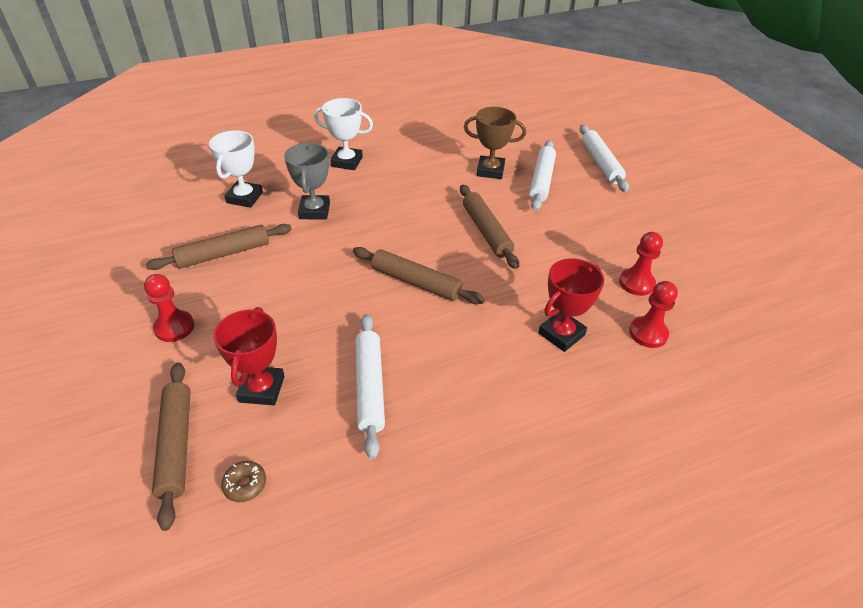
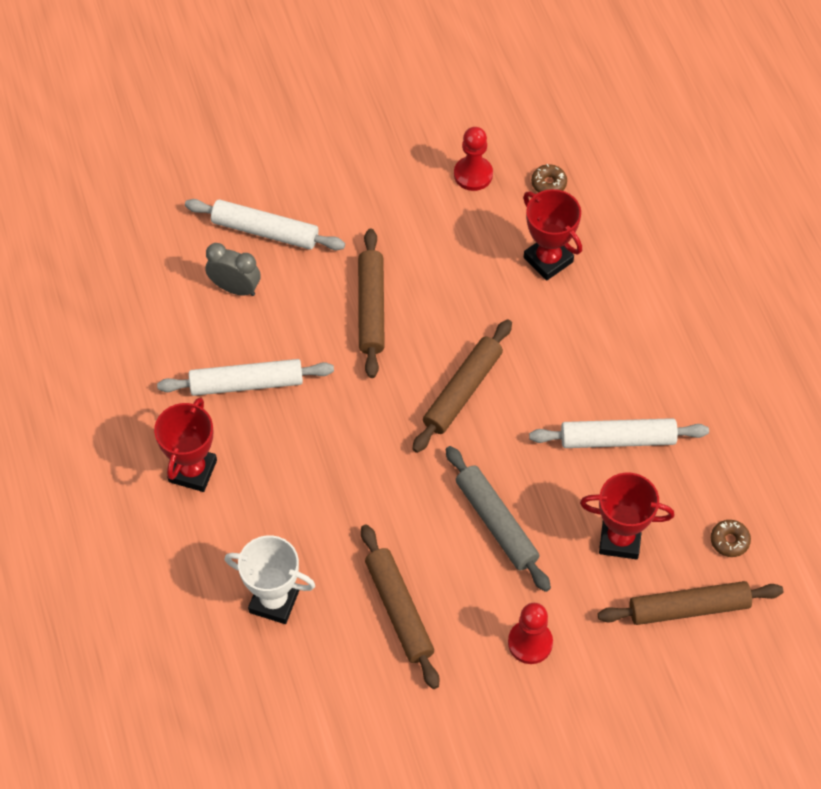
camera: 85 degrees left, 15 degrees up
(290, 305) = (496, 523): none -> grey rolling pin
(314, 211) = (313, 507): grey trophy -> none
(347, 162) = (193, 471): white trophy -> red trophy
(486, 231) = (371, 308): brown rolling pin -> brown rolling pin turned 75 degrees counterclockwise
(490, 171) = (235, 288): brown trophy -> grey clock
(600, 163) = (230, 155): white rolling pin -> white rolling pin (246, 383)
(648, 333) = (548, 183): red pawn -> brown donut

